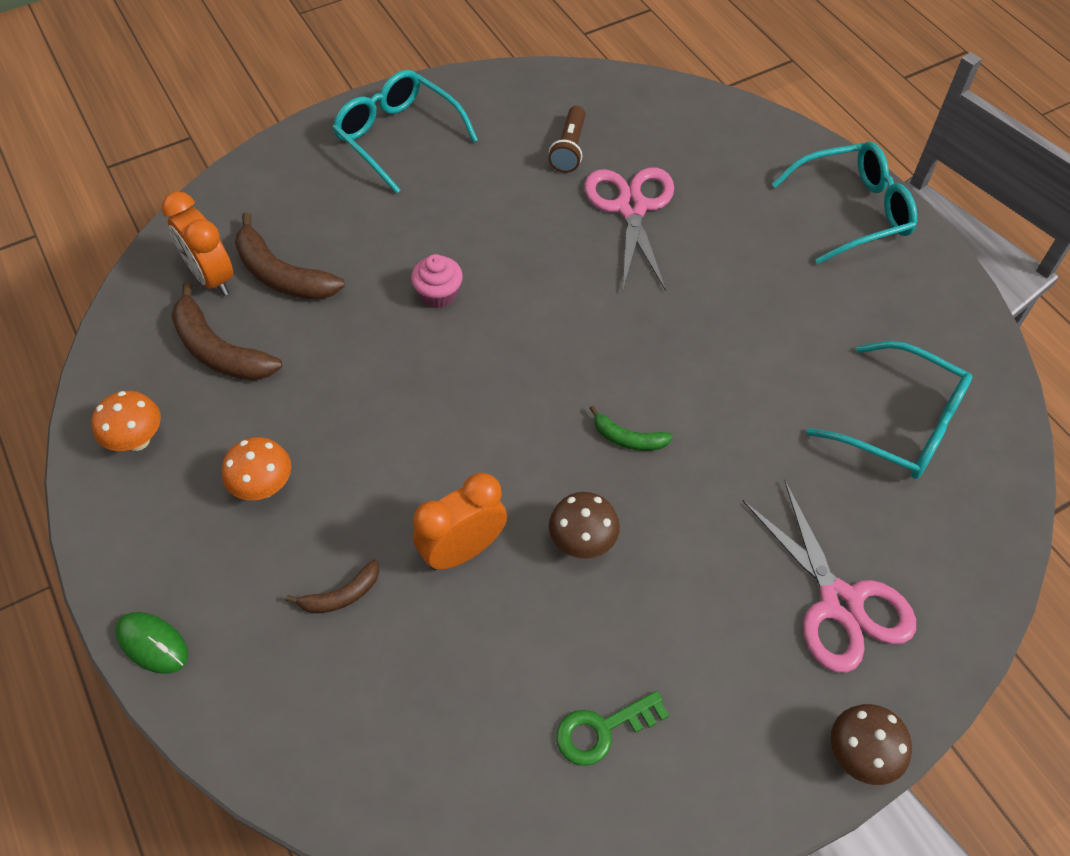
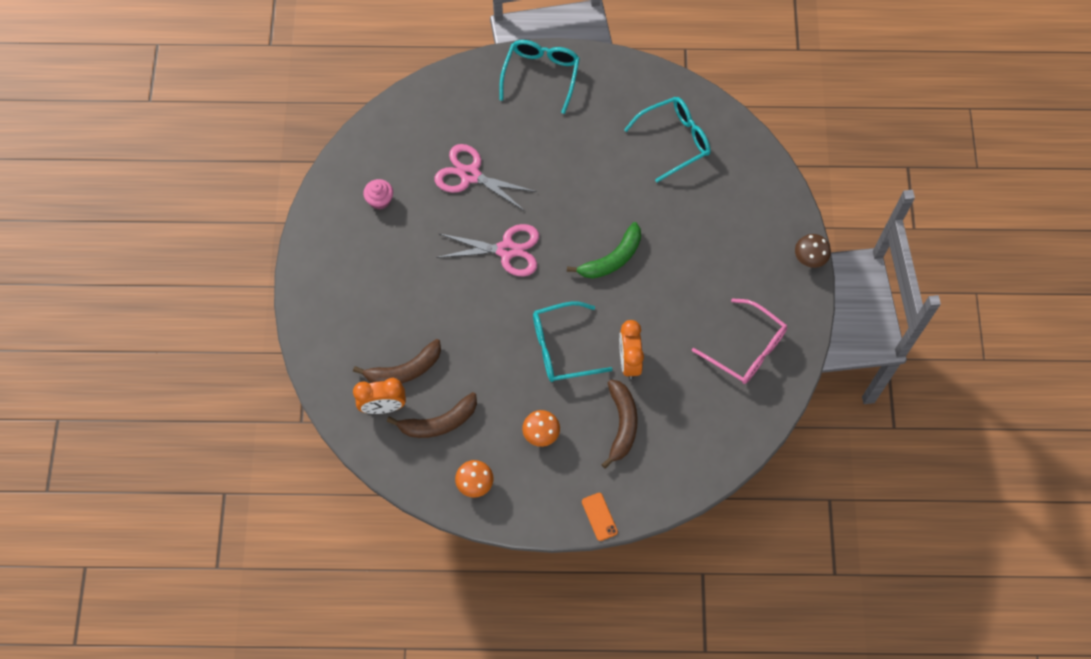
camera: 60 degrees left, 10 degrees up
(152, 644) = (599, 516): green mouse -> orange phone
(341, 595) = (622, 424): brown banana -> brown banana, size x1.83
(398, 137) = (336, 263): turquoise glasses -> turquoise glasses (562, 348)
(439, 294) = (469, 298): pink cupcake -> pink cupcake (380, 200)
(569, 149) = (406, 181): brown flashlight -> none
(582, 542) = (655, 308): brown mushroom -> none
(602, 730) = (746, 348): green key -> pink glasses
(628, 438) = (612, 259): green banana -> green banana, size x1.83
(840, 603) = (744, 224): pink scissors -> pink scissors (507, 250)

